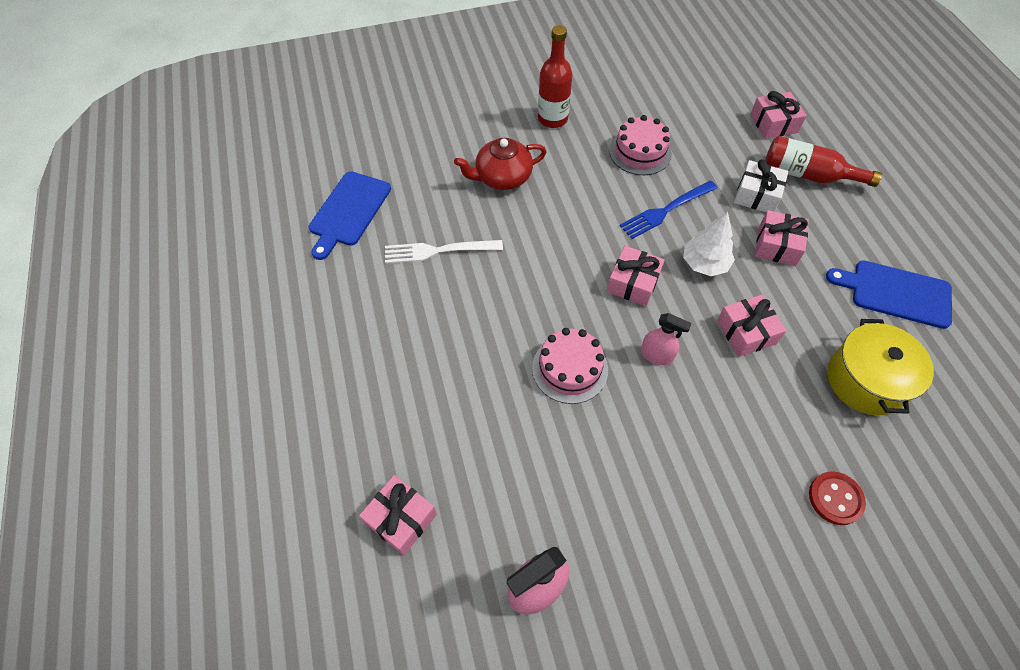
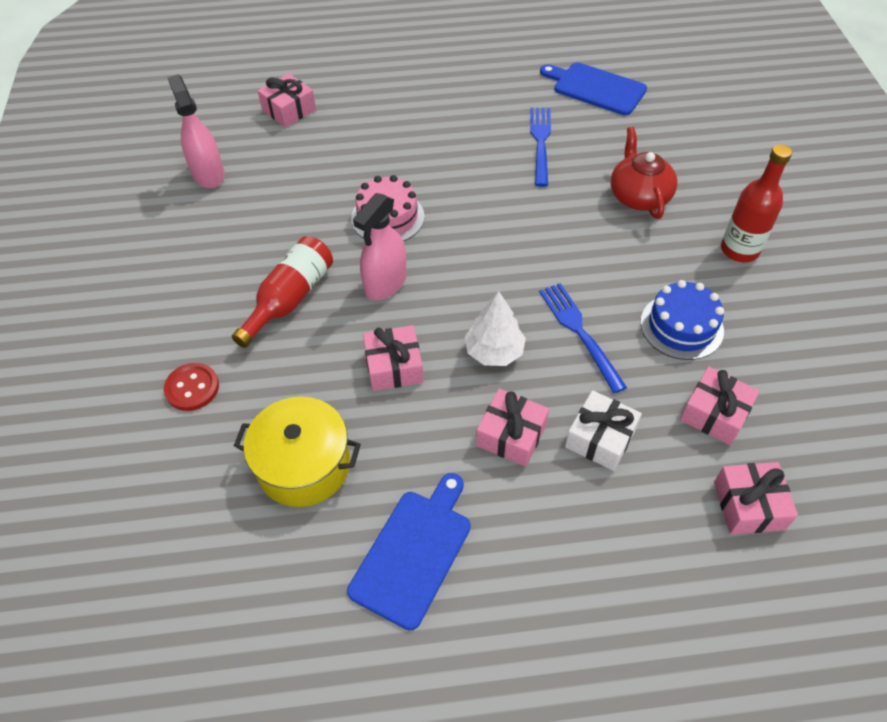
camera: 100 degrees right, 5 degrees down
(438, 251) = (540, 143): white fork -> blue fork
(633, 283) = (477, 281): pink gift -> pink gift (714, 414)
(640, 152) = (681, 326): pink cake -> blue cake
(656, 355) = (385, 283): pink spray bottle -> pink spray bottle, size x1.53
(807, 174) = (637, 516): red bottle -> red bottle (290, 298)

